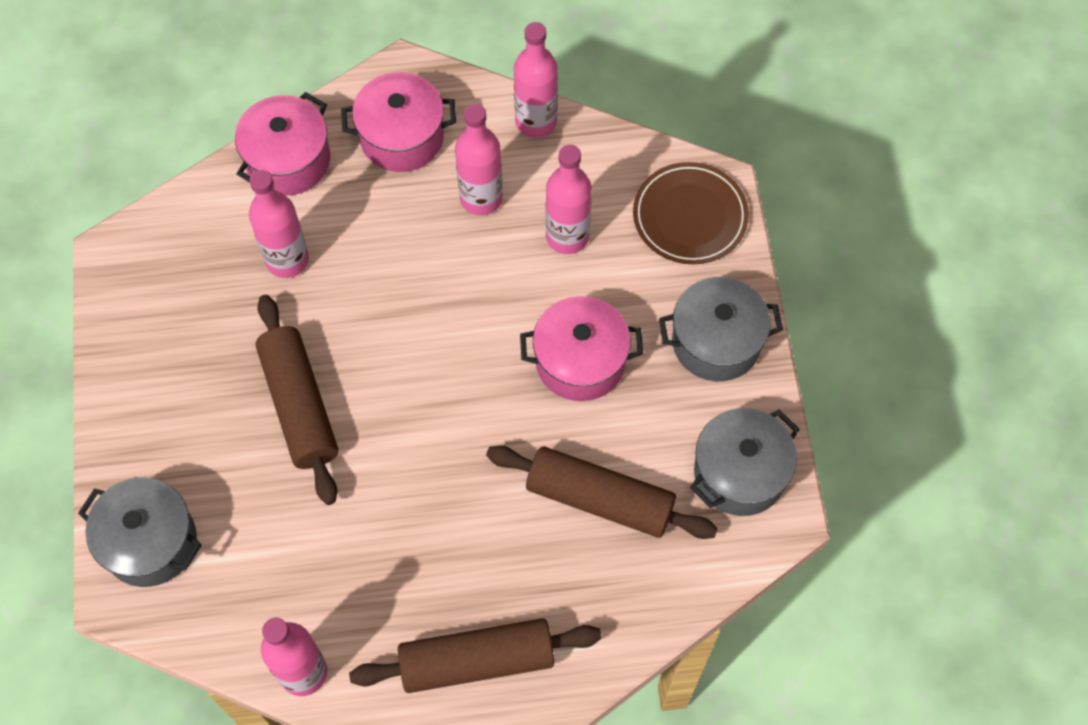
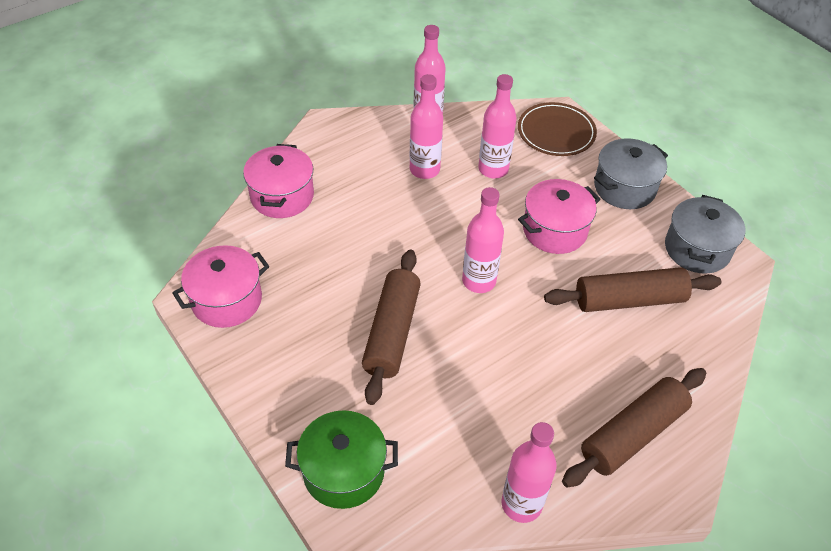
camera: 30 degrees left, 15 degrees down
(150, 542) = (344, 471): grey pot -> green pot
(287, 260) = (321, 251): pink bottle -> pink bottle (479, 281)
(300, 405) = (392, 332): brown rolling pin -> brown rolling pin turned 60 degrees clockwise
(402, 137) = (349, 157): pink pot -> pink pot (227, 300)

